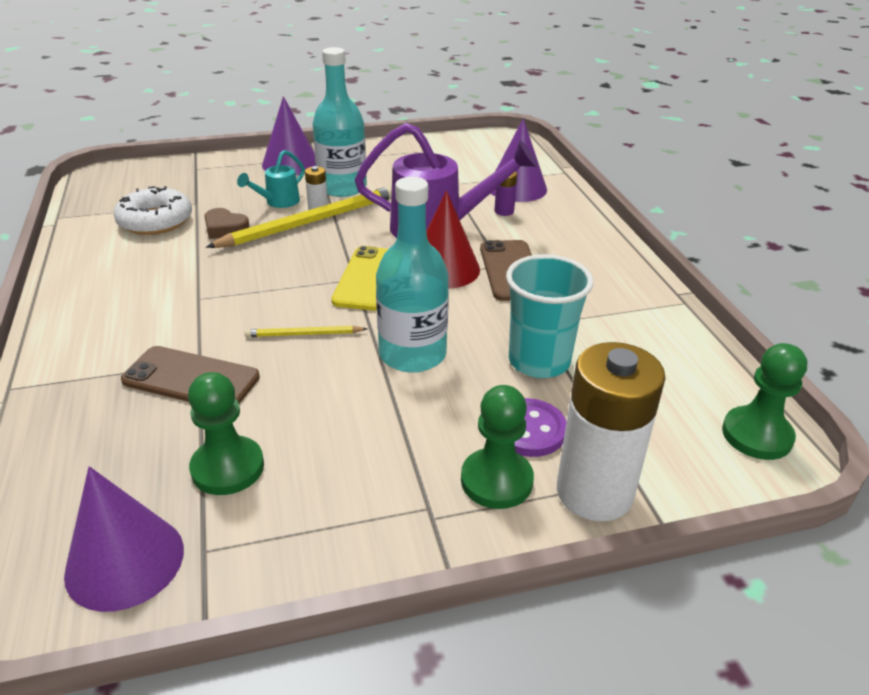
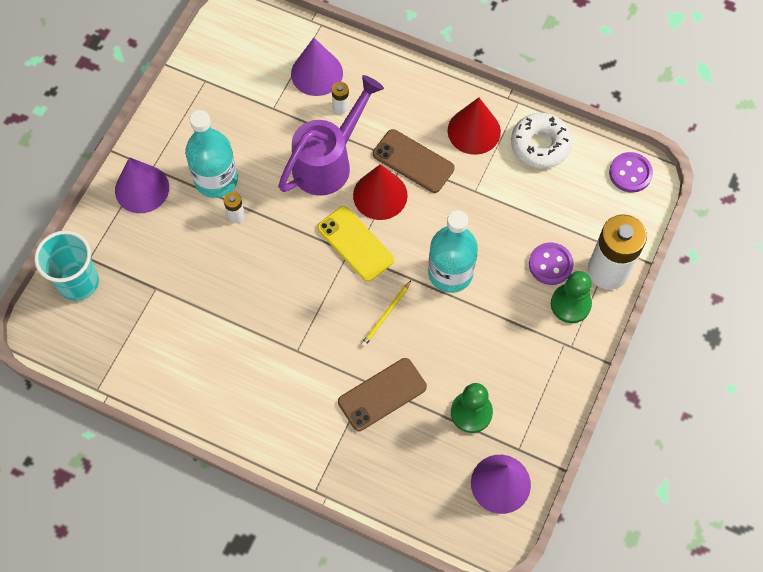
camera: 50 degrees left, 30 degrees up
(155, 221) = (162, 327): white donut -> white donut (540, 145)
(225, 229) = (215, 289): brown heart -> none
(278, 202) = (202, 235): turquoise watering can -> none
(311, 222) = (252, 231): yellow pencil -> none
(504, 211) = (341, 107): purple battery -> white battery
(539, 361) = (506, 218): turquoise cup -> turquoise cup (78, 282)
(604, 290) = (474, 131): none -> red cone
(757, 435) = (630, 173): green pawn -> purple button

